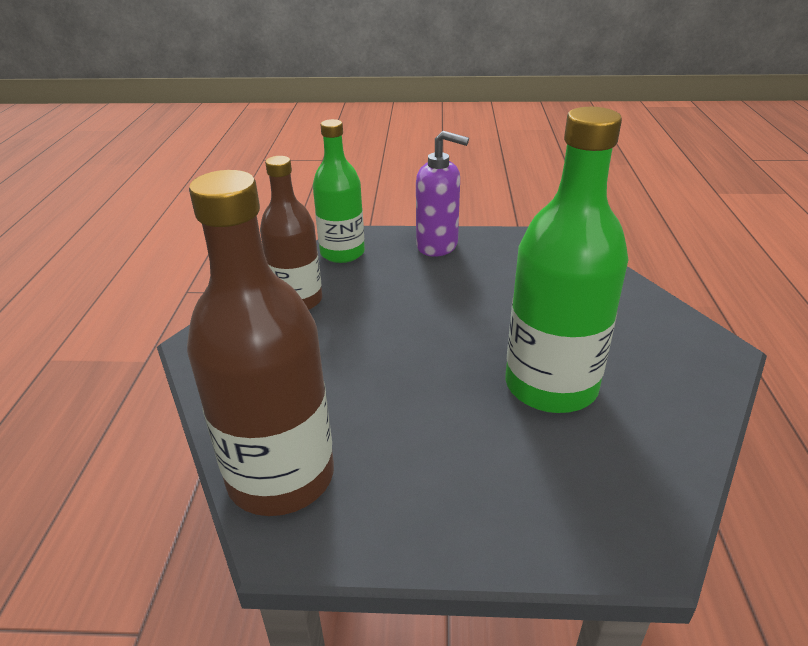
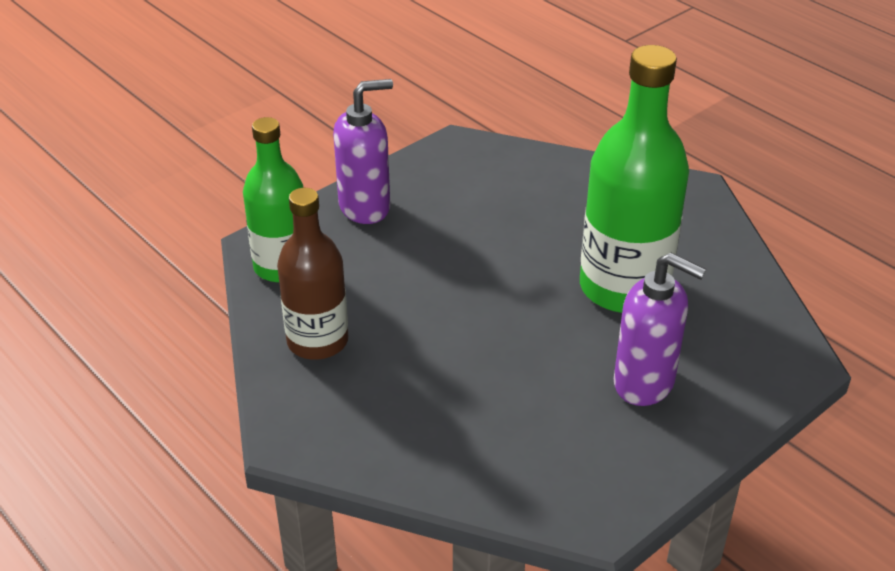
camera: 45 degrees left, 5 degrees up
(281, 477) = (537, 484): brown bottle -> none
(467, 464) = (644, 383): none -> purple soap dispenser

